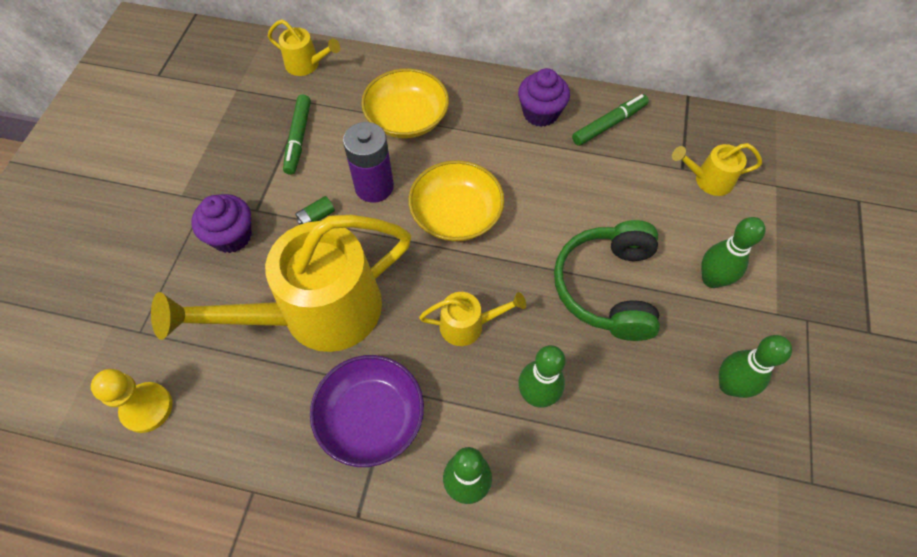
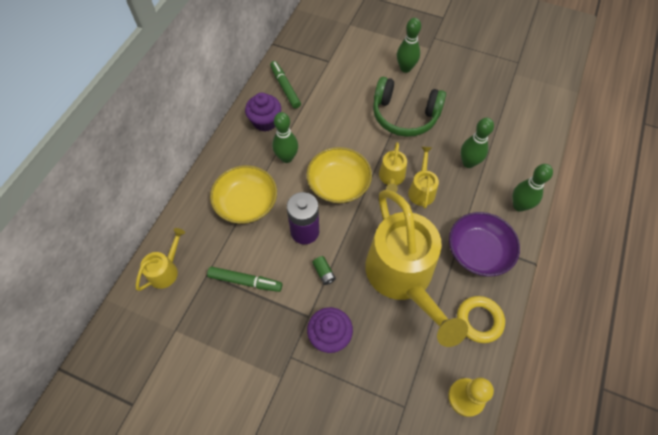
camera: 80 degrees left, 0 degrees up
(257, 422) = (479, 320): none -> yellow ring
(708, 180) = (339, 52): yellow watering can -> yellow watering can (391, 178)
(729, 385) = (468, 78): green bowling pin -> green bowling pin (286, 158)

